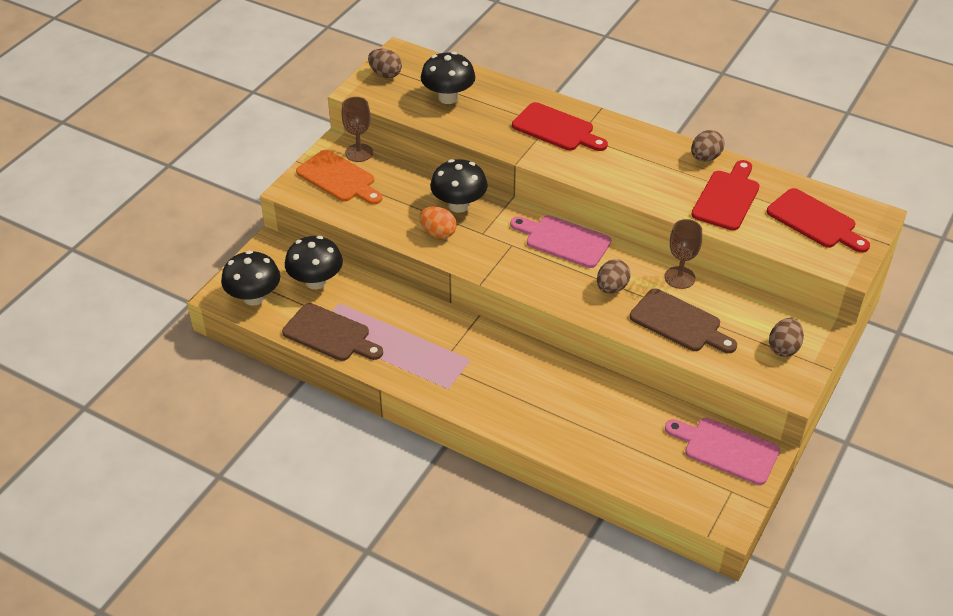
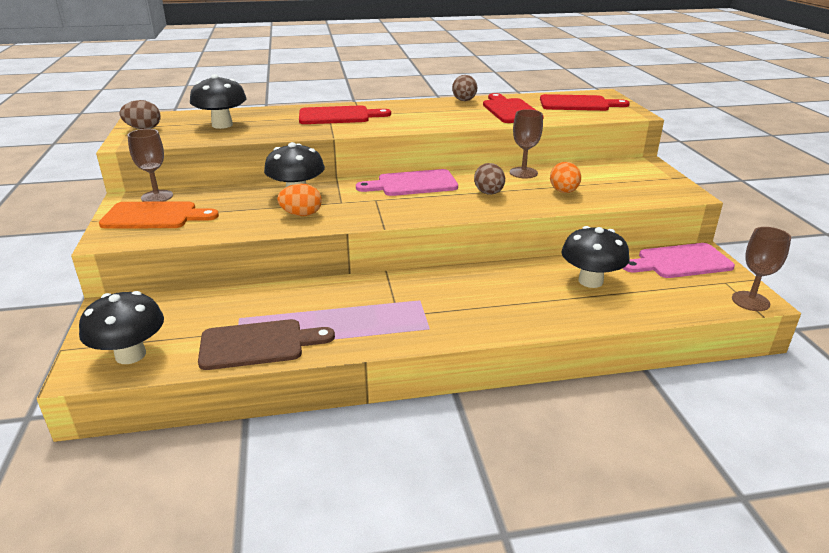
camera: 40 degrees left, 15 degrees down
(316, 281) = (194, 313): black mushroom -> black mushroom (590, 281)
(679, 322) = (563, 192): brown cutting board -> orange egg
(720, 519) = (750, 301): none -> brown goblet
(783, 348) = (644, 178): brown egg -> none

